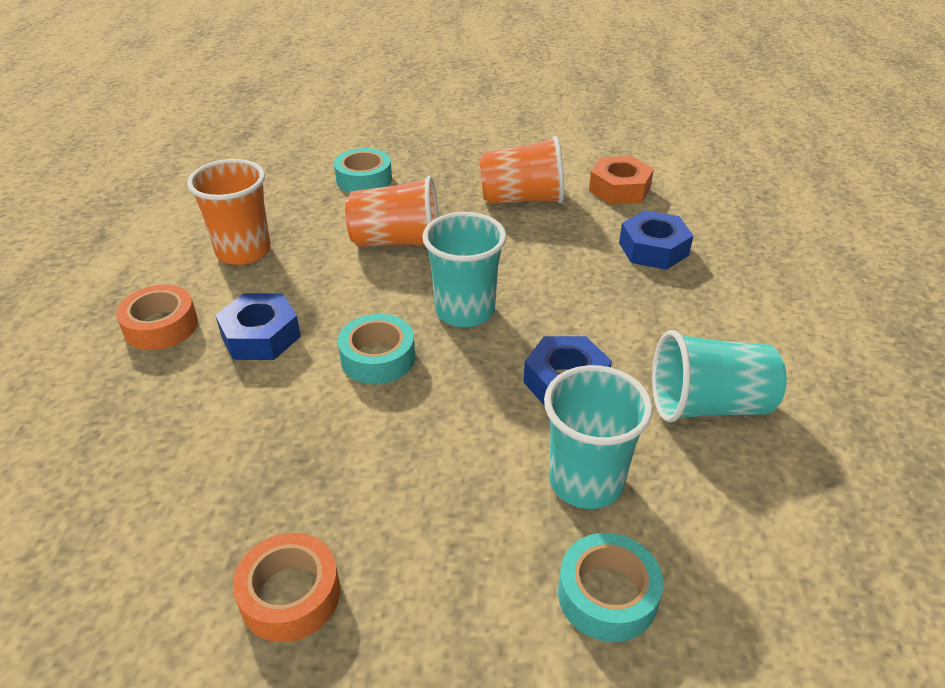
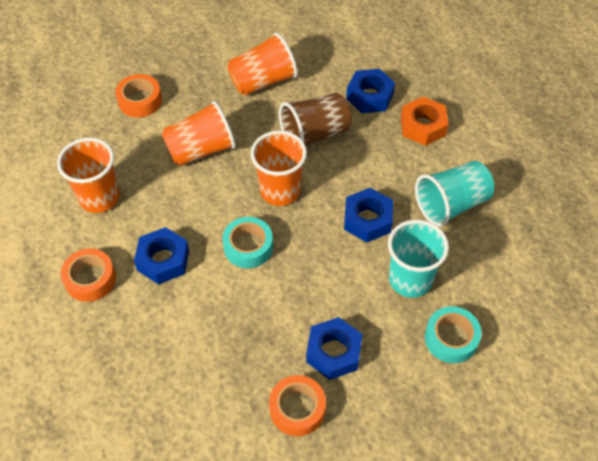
camera: 25 degrees left, 15 degrees up
(364, 179) = (140, 101): turquoise tape -> orange tape
(402, 536) = (334, 352): none -> blue nut
(465, 311) = (280, 191): turquoise cup -> orange cup
(552, 266) = (314, 134): none -> brown cup
(619, 189) = (323, 49): orange nut -> orange nut (423, 126)

